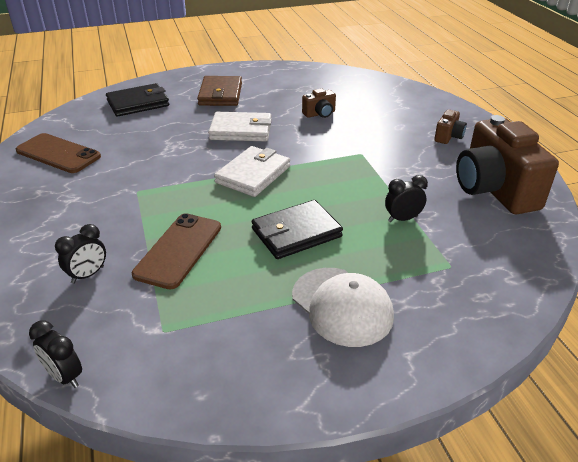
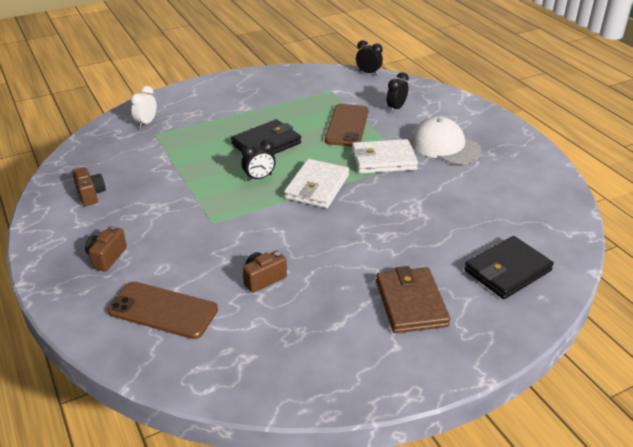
camera: 170 degrees right, 0 degrees up
(58, 153) = (519, 189): brown phone -> brown phone (163, 310)
(241, 130) = (352, 239): white wallet -> white wallet (383, 160)
(342, 306) = (231, 108): white cap -> white cap (444, 146)
(402, 219) = (182, 161): black clock -> black clock (259, 178)
(472, 290) = (146, 123): none -> white clock
(494, 190) = (90, 194): brown camera -> brown camera, size x0.43

